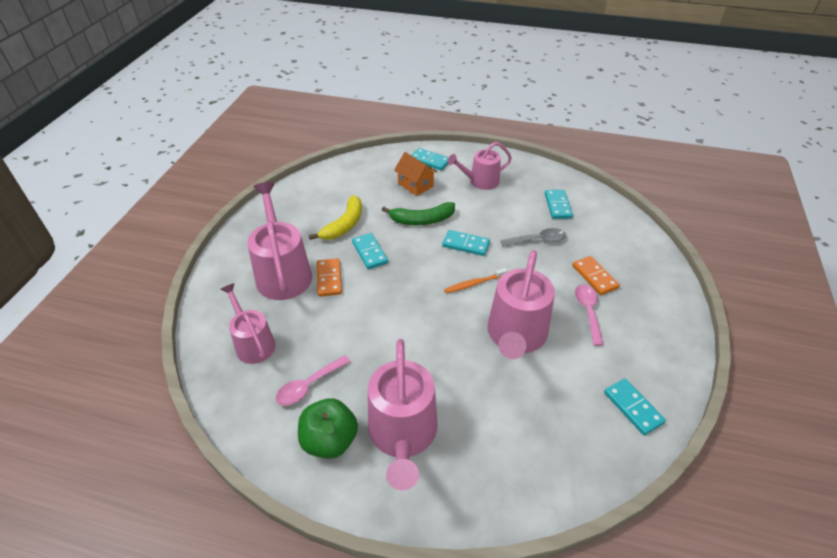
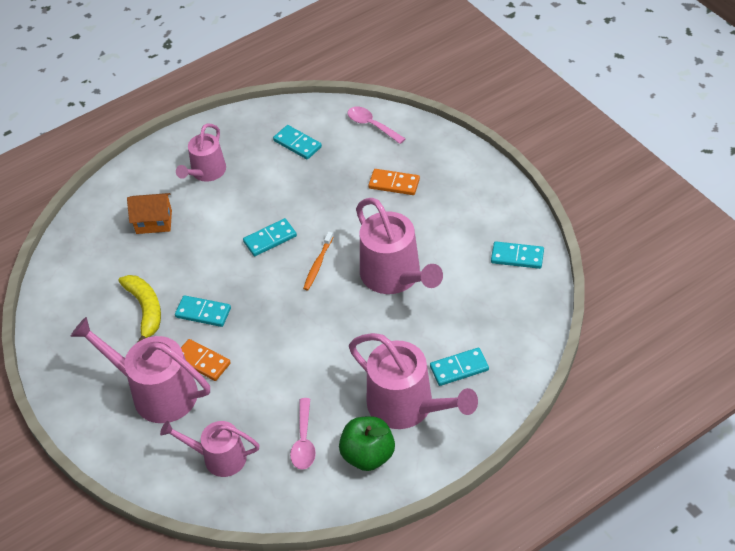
camera: 45 degrees left, 5 degrees up
(422, 220) = (206, 248): green banana -> none
(430, 161) = (133, 188): turquoise domino -> turquoise domino (459, 368)
(537, 240) = (319, 188): grey spoon -> none
(588, 312) = (420, 215): pink spoon -> pink spoon (372, 125)

